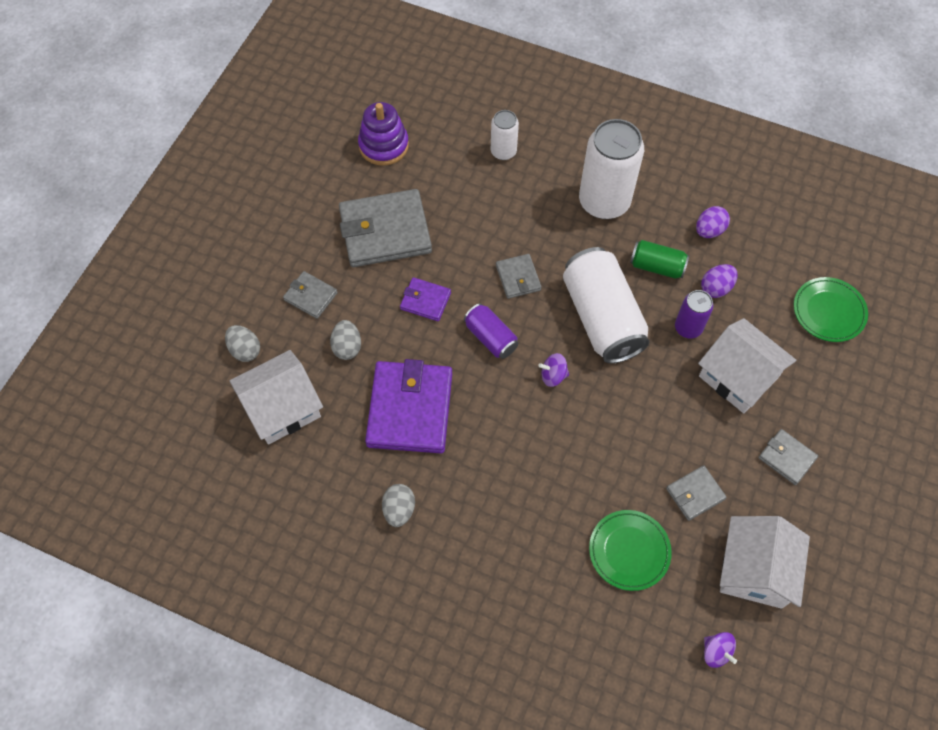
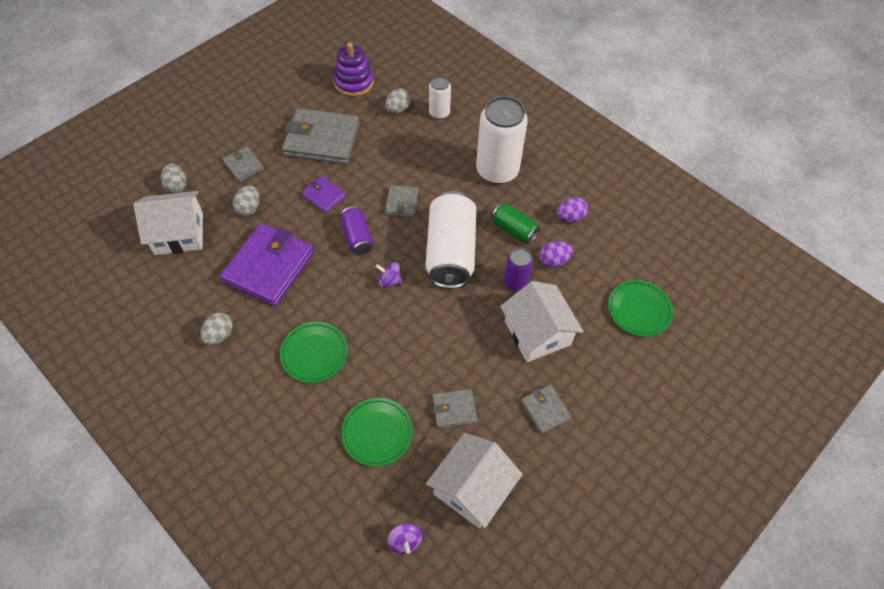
camera: 20 degrees right, 5 degrees down
(453, 163) = (398, 109): none -> grey egg
(515, 490) = (314, 353): none -> green plate

